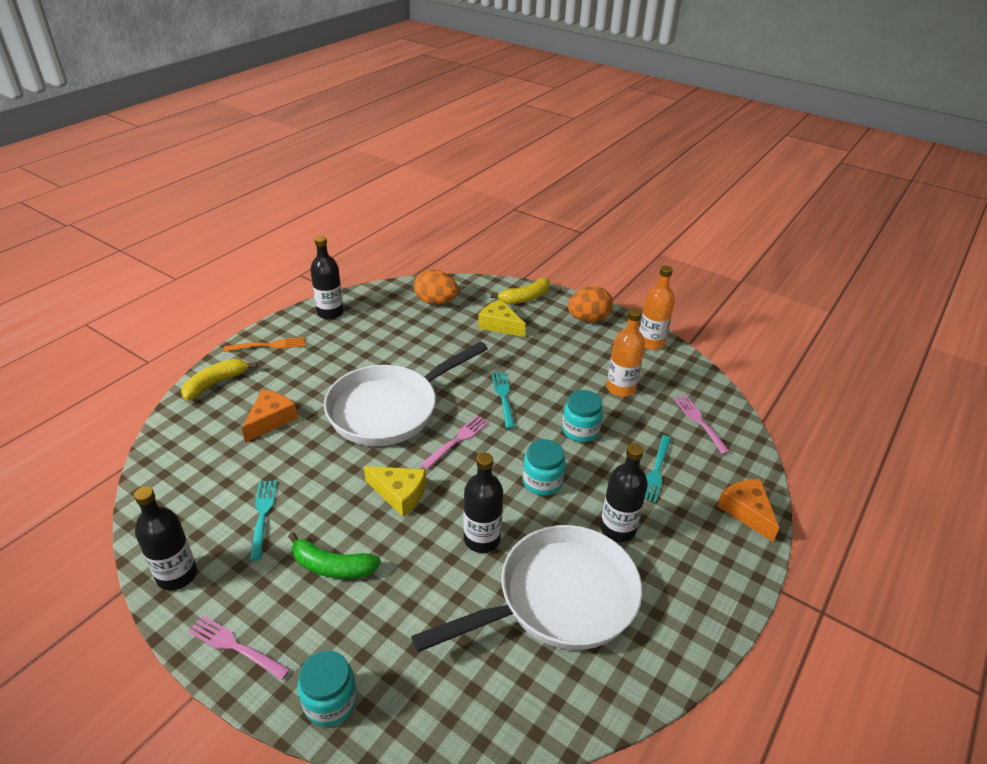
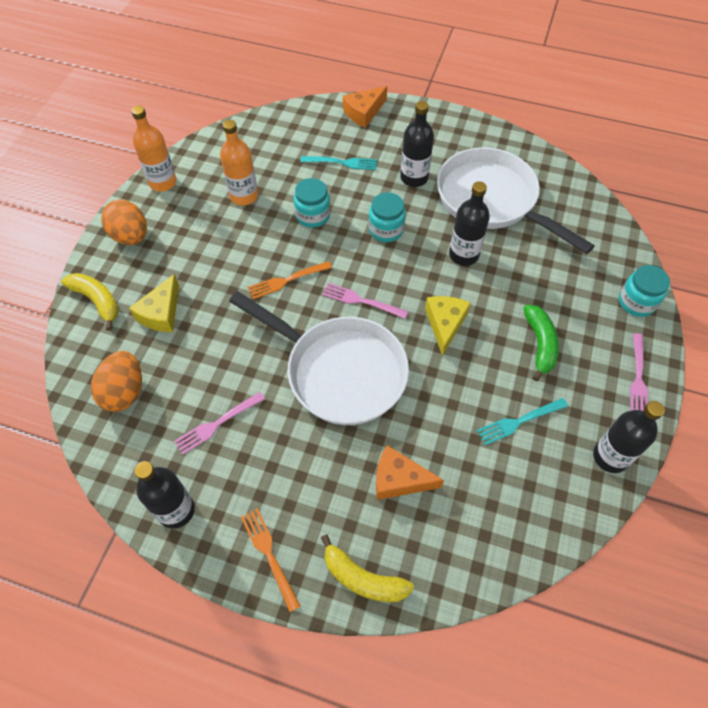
camera: 105 degrees left, 20 degrees up
(503, 397) = (287, 280): turquoise fork -> orange fork
(699, 422) = (272, 141): pink fork -> pink fork (217, 424)

